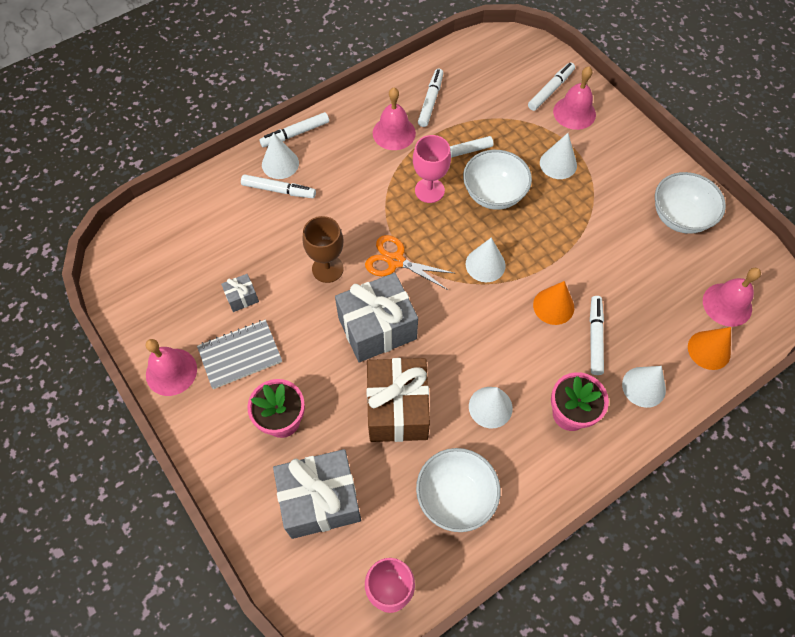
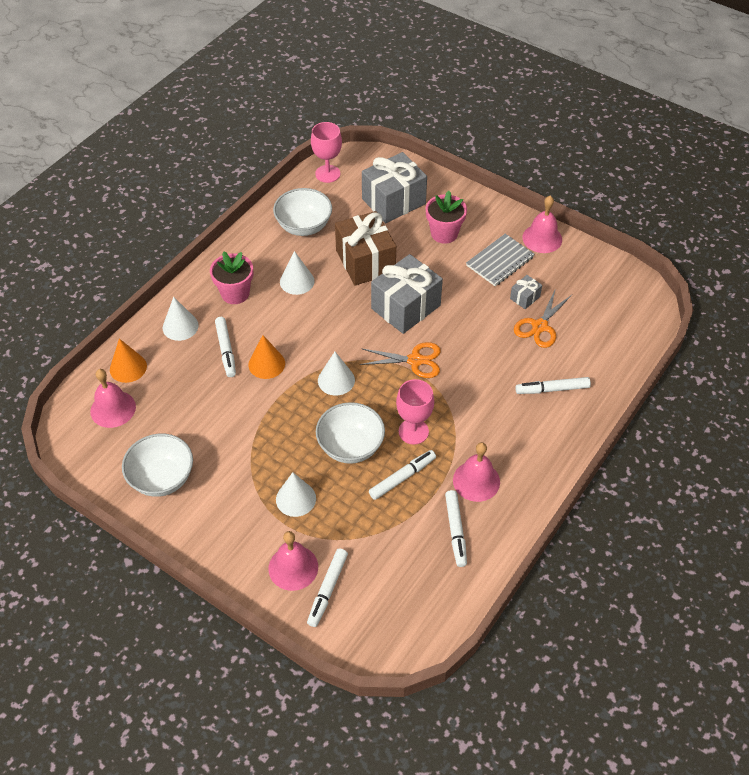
camera: 160 degrees right, 10 degrees down
(248, 258) = (539, 326): none -> orange scissors
(280, 164) = (567, 414): white cone -> none
(295, 134) = (573, 448): white marker -> none
(327, 269) = (469, 338): brown goblet -> none

